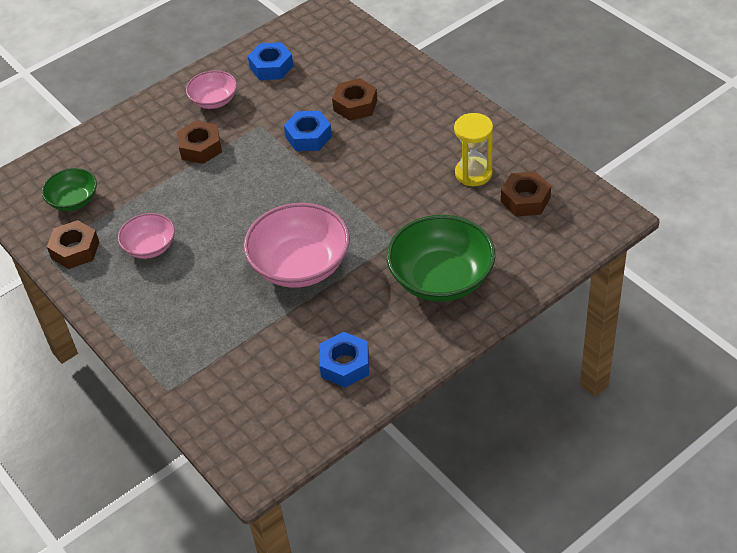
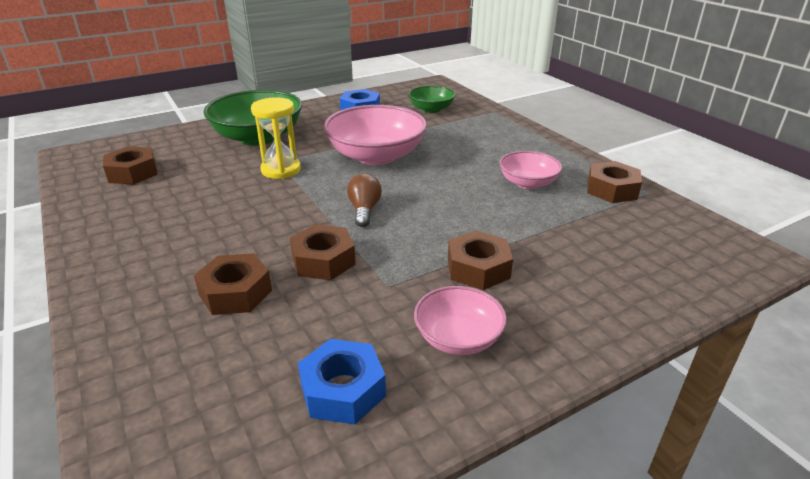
camera: 175 degrees left, 15 degrees down
(73, 200) = (639, 232): green bowl -> green bowl (431, 109)
(292, 188) = (364, 210): none -> brown light bulb
(308, 137) = (323, 260): blue nut -> brown nut
(473, 173) = (158, 198): yellow hourglass -> yellow hourglass (281, 170)

